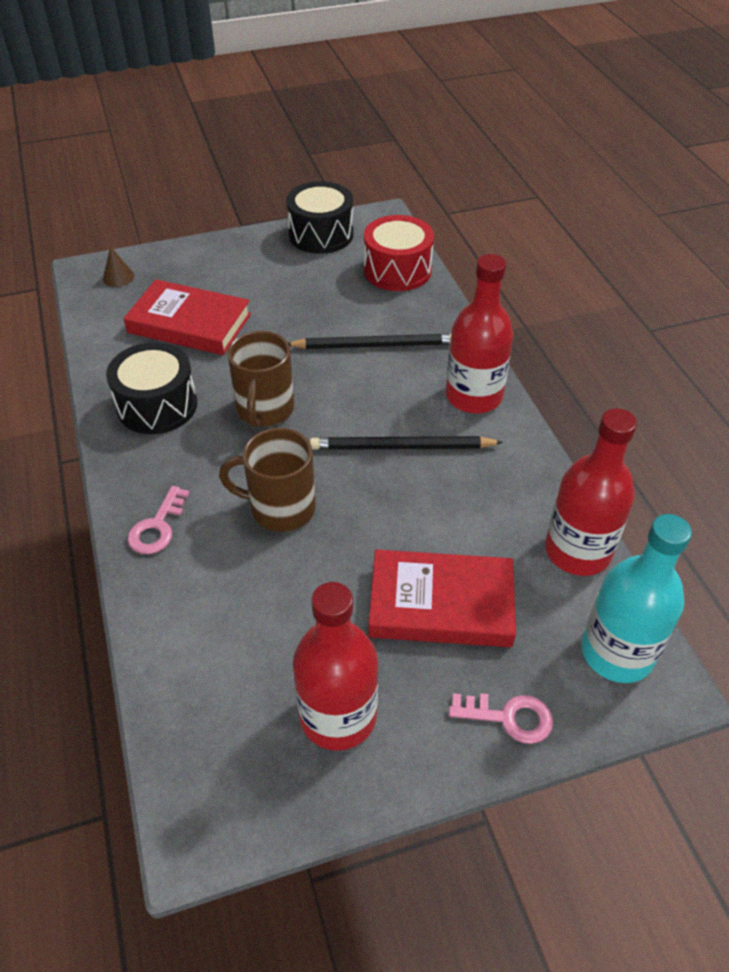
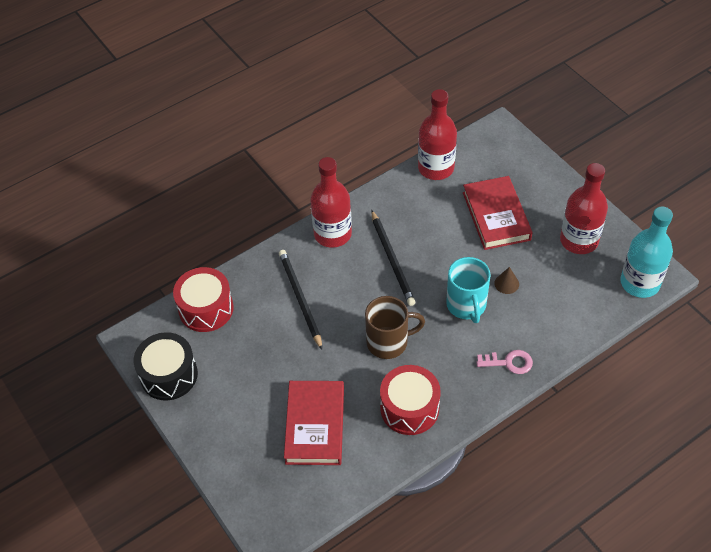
camera: 105 degrees left, 5 degrees up
(118, 277) = (272, 507): brown cone -> brown cone (506, 283)
(157, 405) = (409, 408): black drum -> red drum
(280, 508) = (466, 305): brown mug -> turquoise mug
(508, 717) = (545, 179): pink key -> none
(617, 652) = (490, 146): turquoise bottle -> turquoise bottle (640, 283)

